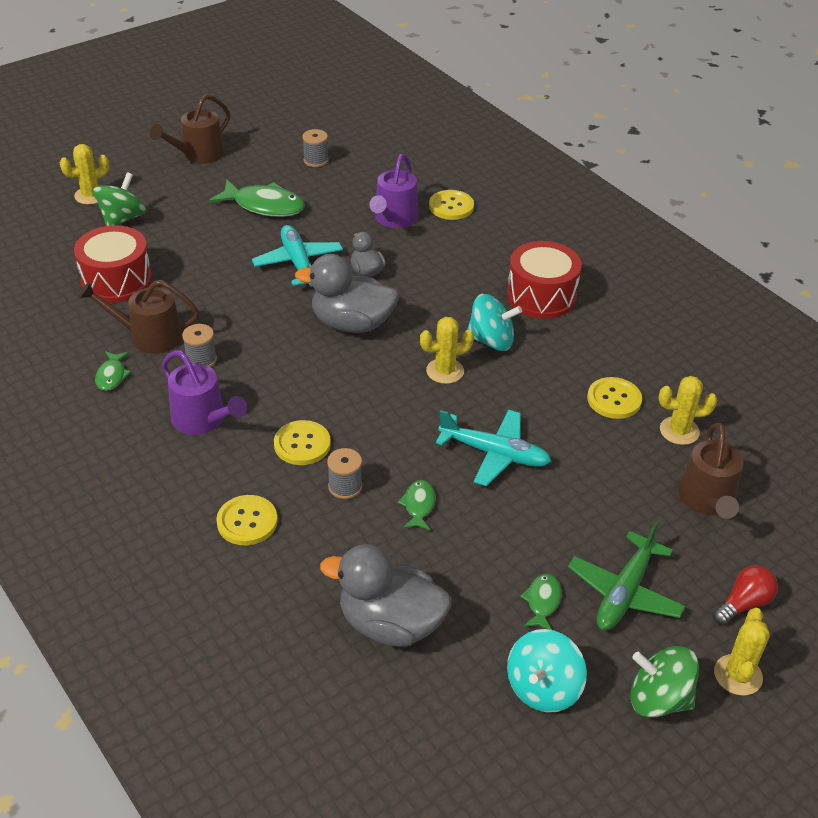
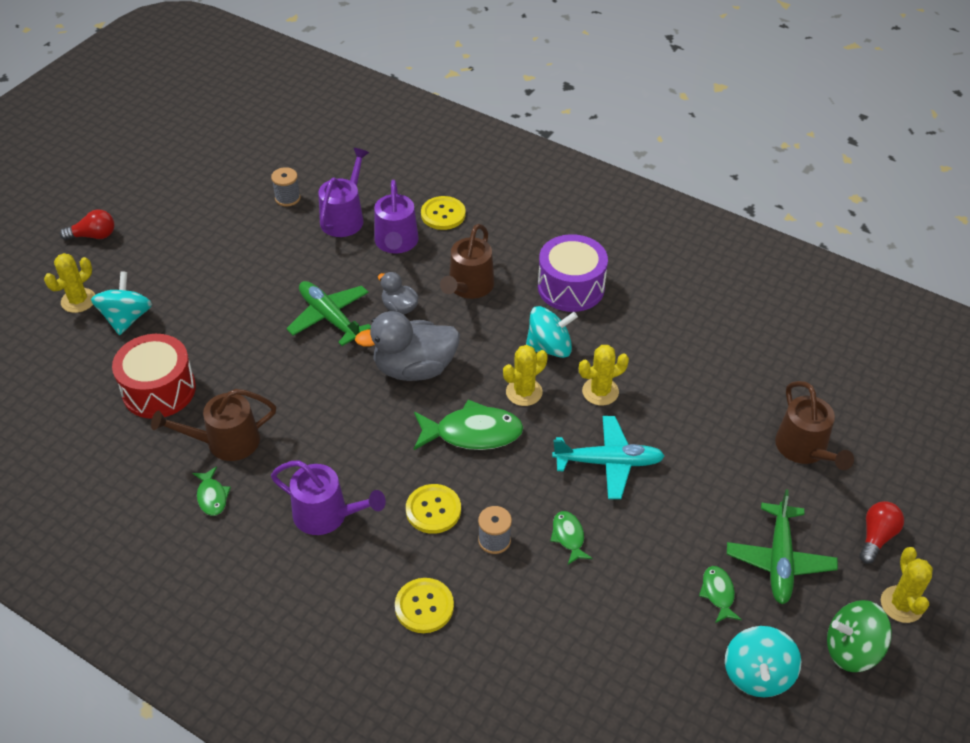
camera: 20 degrees left, 5 degrees up
(122, 219) = (126, 318): green spinning top -> turquoise spinning top
(132, 150) = (93, 236): none -> red light bulb
(198, 155) = (165, 223): brown watering can -> brown watering can (468, 287)
(201, 360) = (291, 451): grey spool -> none
(264, 206) = (263, 263): green fish -> green fish (472, 433)
(298, 263) = (330, 318): turquoise plane -> green plane
(358, 187) = (344, 217): none -> purple watering can
(390, 624) = (602, 662): grey duck -> none
(541, 296) = (571, 287): red drum -> purple drum
(614, 399) = (683, 375): yellow button -> none
(679, 431) = (751, 388): yellow cactus -> yellow cactus (600, 391)

